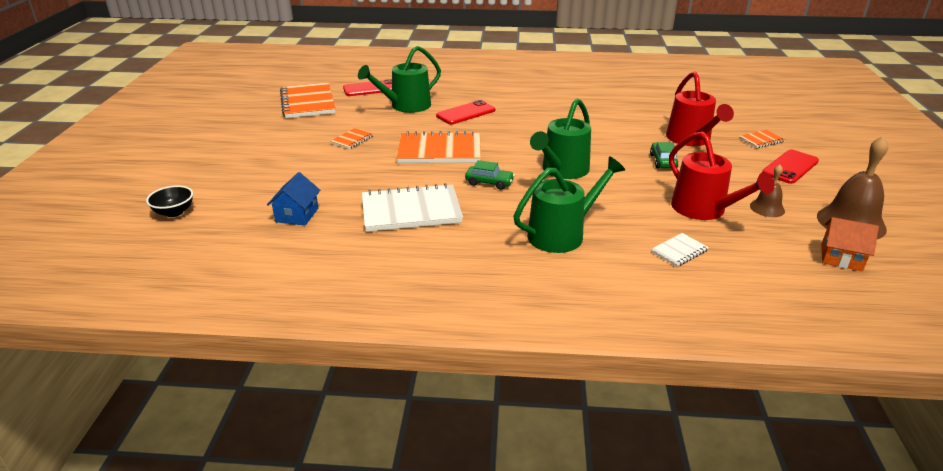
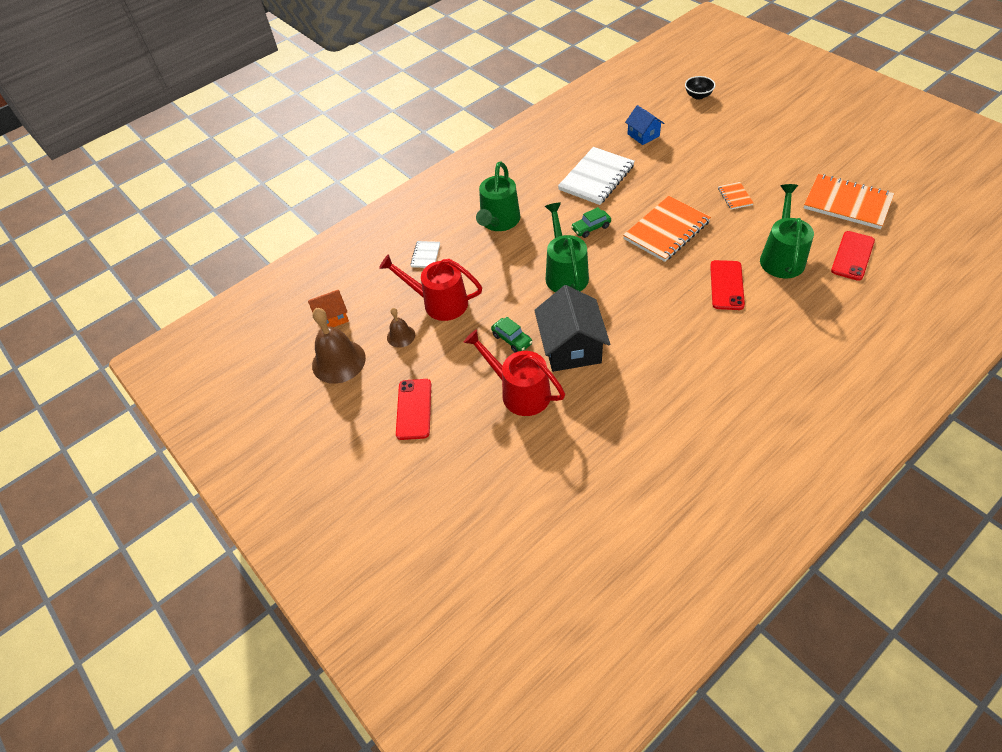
camera: 140 degrees right, 20 degrees up
(622, 139) = (571, 347): none -> black house
(761, 140) = (463, 440): orange notebook -> none

